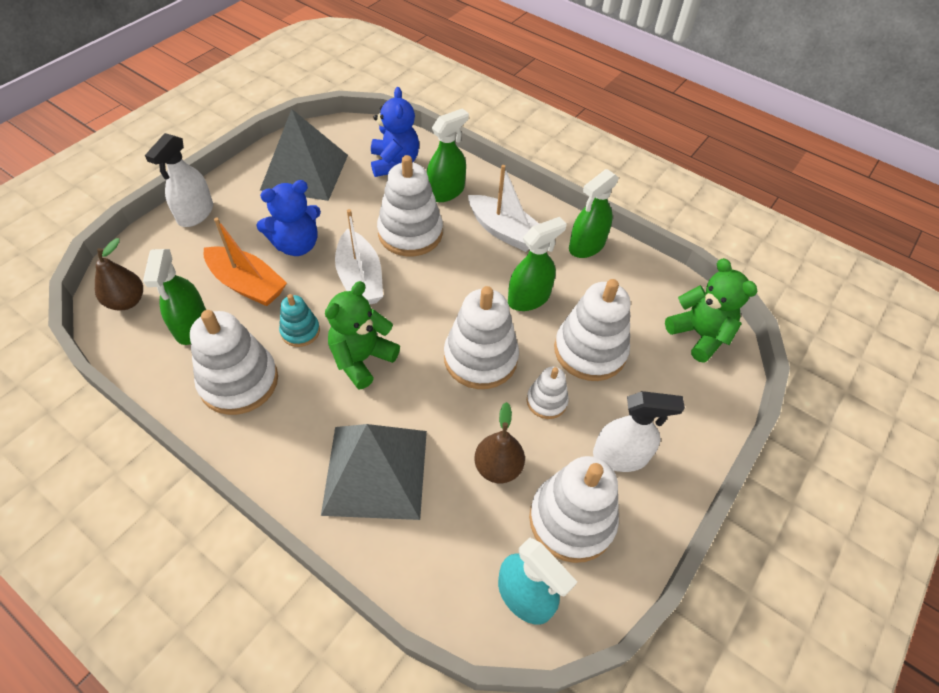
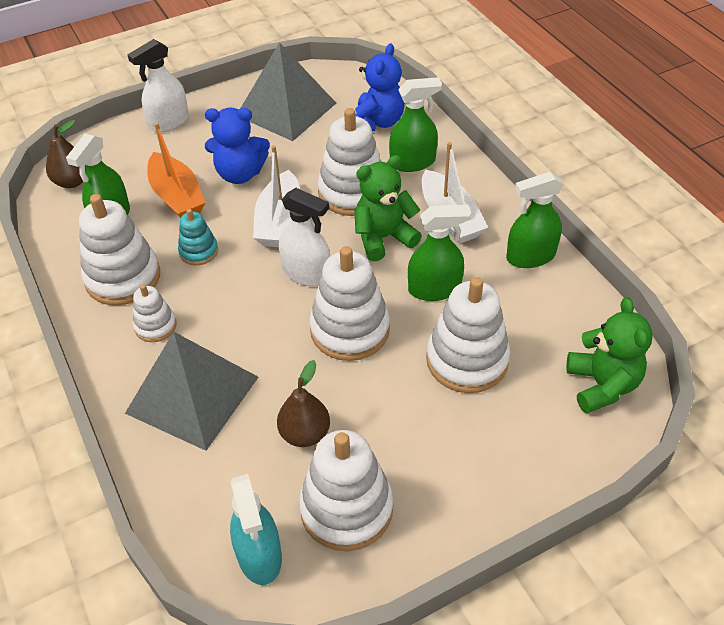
camera: 30 degrees right, 5 degrees down
(362, 359) = (238, 293): green teddy bear -> green teddy bear (383, 238)
(546, 401) = (391, 392): white stacking toy -> white stacking toy (155, 326)
(620, 456) = (434, 470): white spray bottle -> white spray bottle (306, 273)

